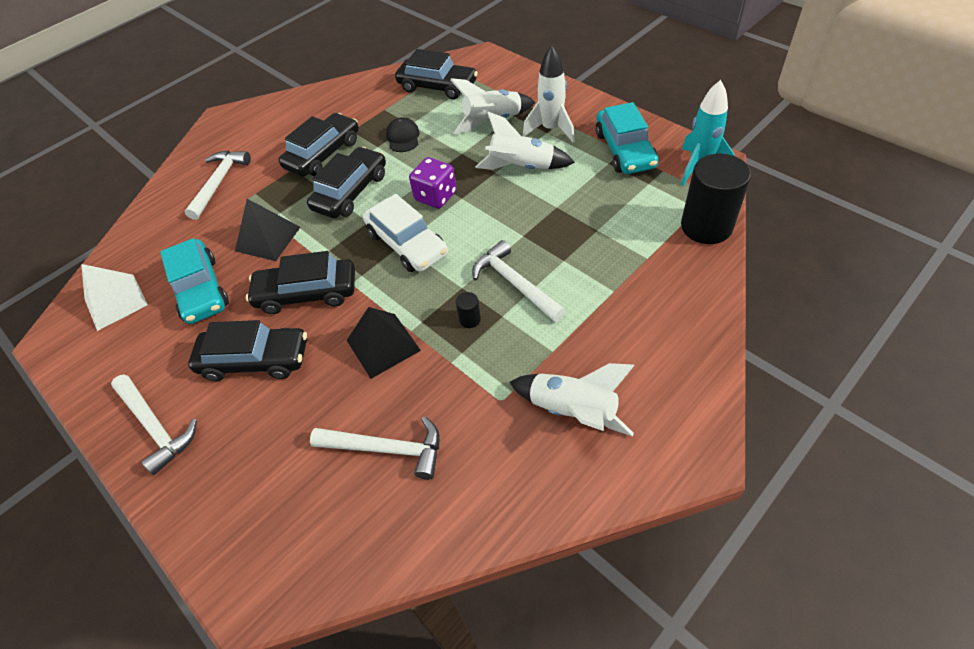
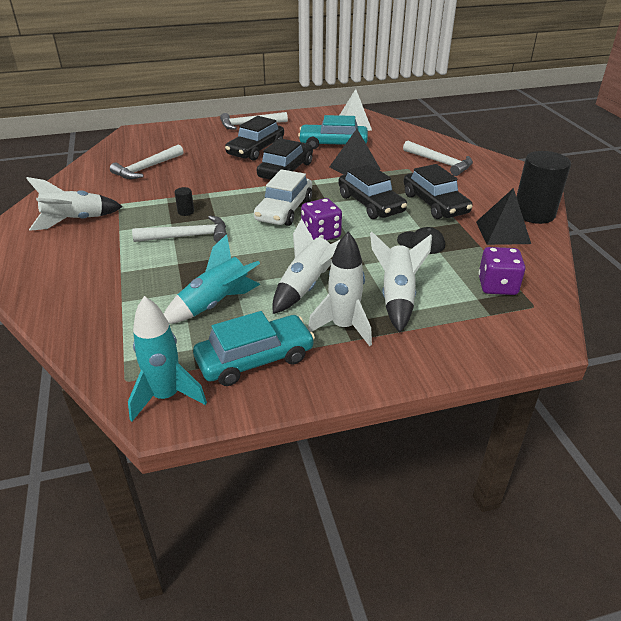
camera: 115 degrees right, 15 degrees down
(383, 345) = (211, 182): black pyramid -> black pyramid (502, 232)
(407, 243) = (284, 210): white car -> white car turned 60 degrees counterclockwise
(437, 86) = (497, 286): black car -> purple dice
(592, 201) = (215, 304): none -> turquoise rocket
(624, 150) = (255, 359): turquoise car -> turquoise car turned 135 degrees clockwise
(706, 226) = (99, 351): black cylinder -> black cylinder (534, 214)

